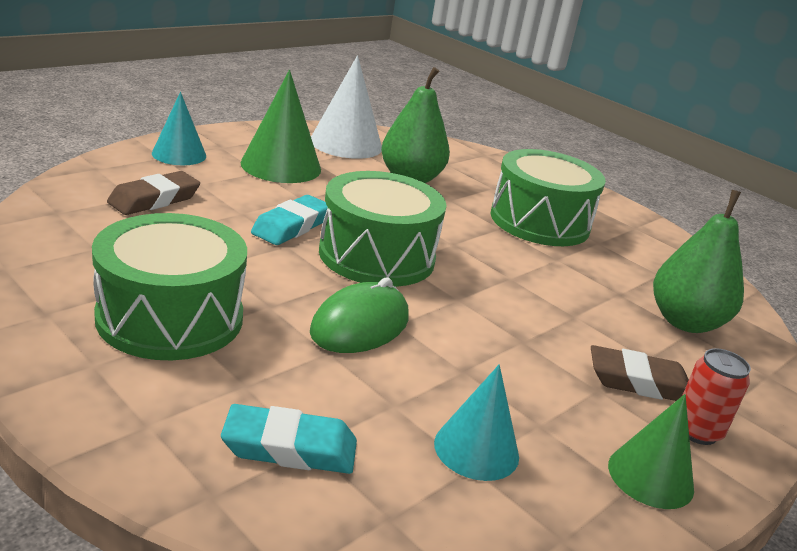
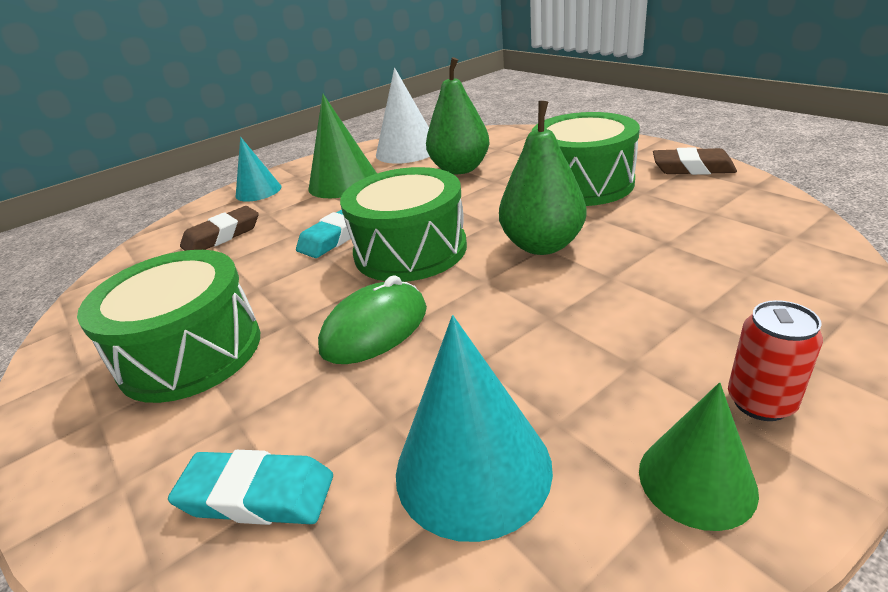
camera: 15 degrees right, 5 degrees up
(476, 449) = (473, 468): turquoise cone -> turquoise cone, size x1.54
(639, 382) = (684, 346): brown eraser -> brown eraser (692, 168)
(685, 322) = (742, 261): green pear -> green pear (542, 245)

